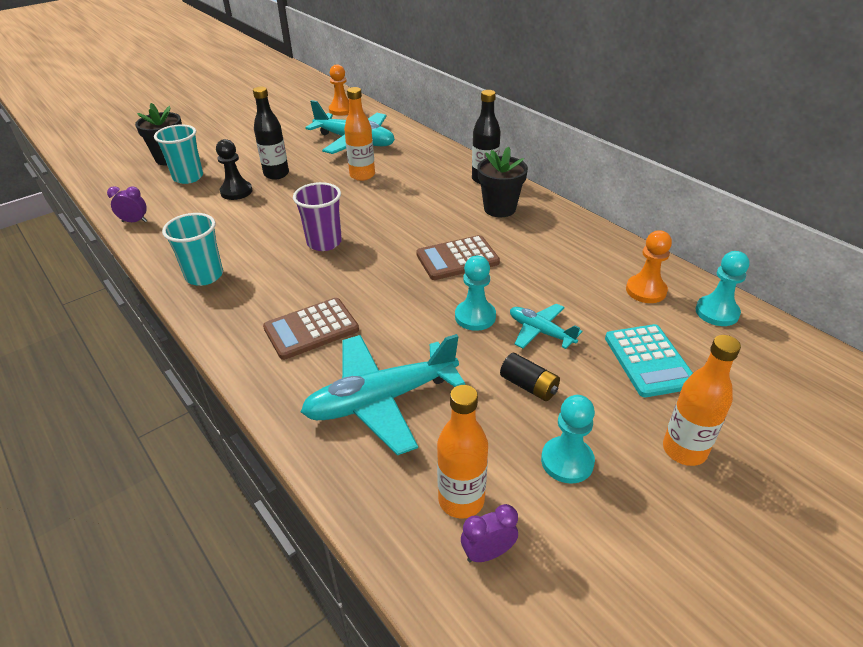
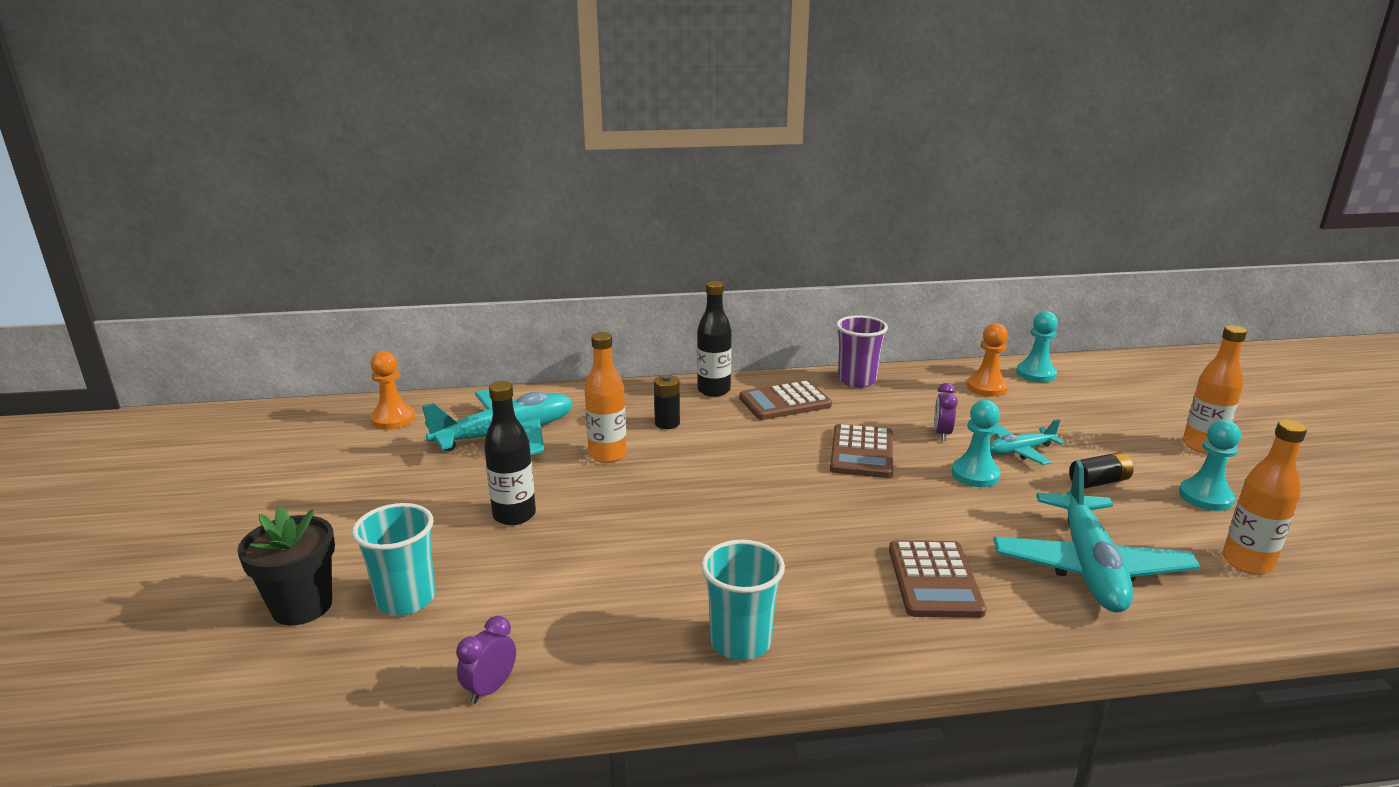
camera: 60 degrees left, 15 degrees down
(236, 191) = (521, 561): black pawn -> none
(324, 242) = (747, 523): purple cup -> purple cup (857, 380)
(420, 179) = (667, 423): none -> black battery
(488, 553) = (1313, 568): purple clock -> purple clock (942, 434)
(499, 209) = (785, 402): black flower pot -> brown calculator
(649, 361) = (1086, 420): turquoise calculator -> none

